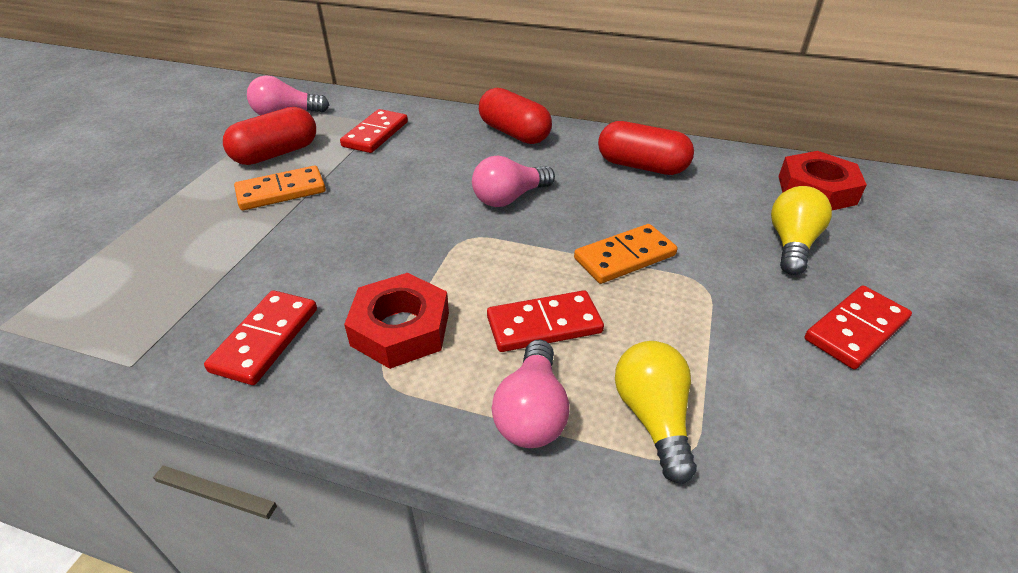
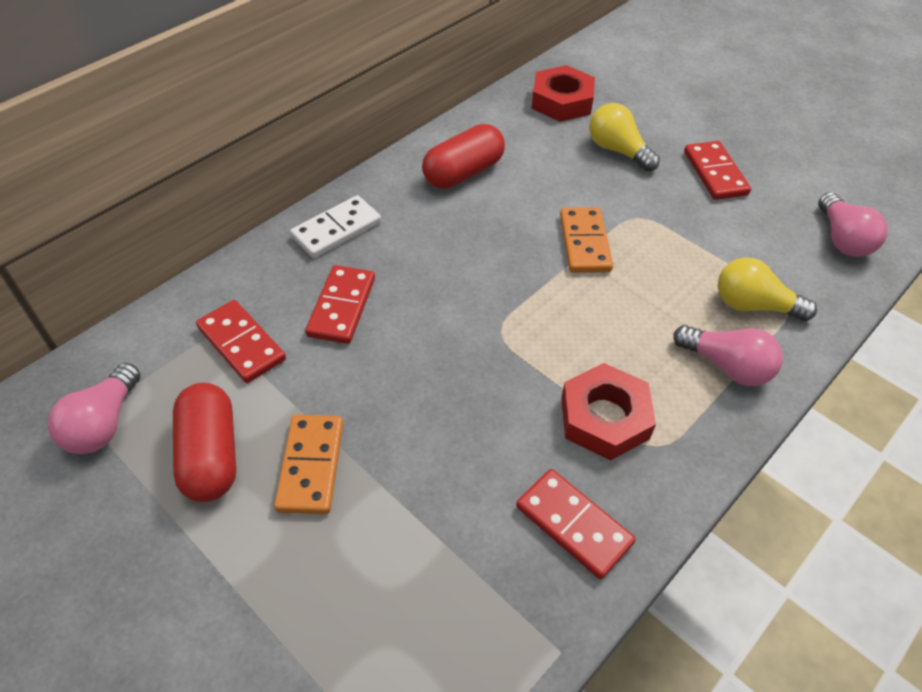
camera: 65 degrees left, 10 degrees up
(509, 198) = (455, 278): pink light bulb -> pink light bulb (842, 239)
(514, 133) = (336, 229): red capsule -> white domino
(544, 325) = (641, 324): red domino -> red domino (342, 307)

